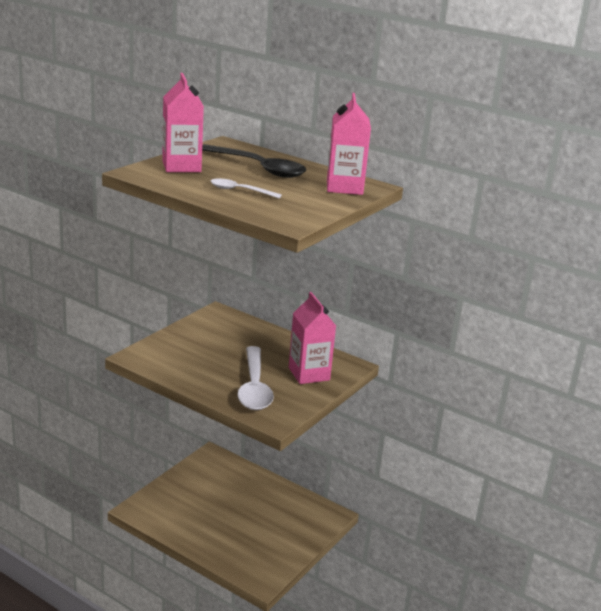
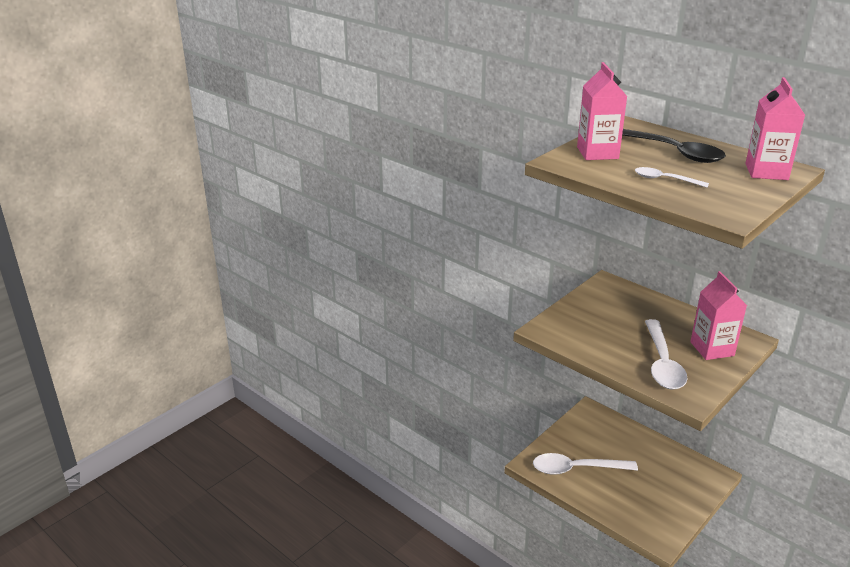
camera: 10 degrees right, 5 degrees up
(185, 513) = (576, 469): none -> white spoon

